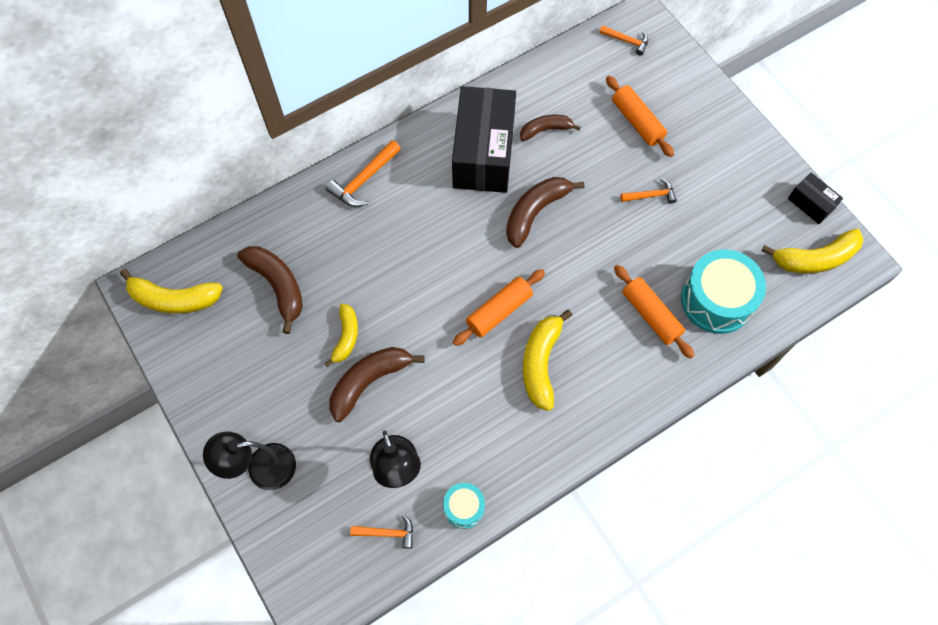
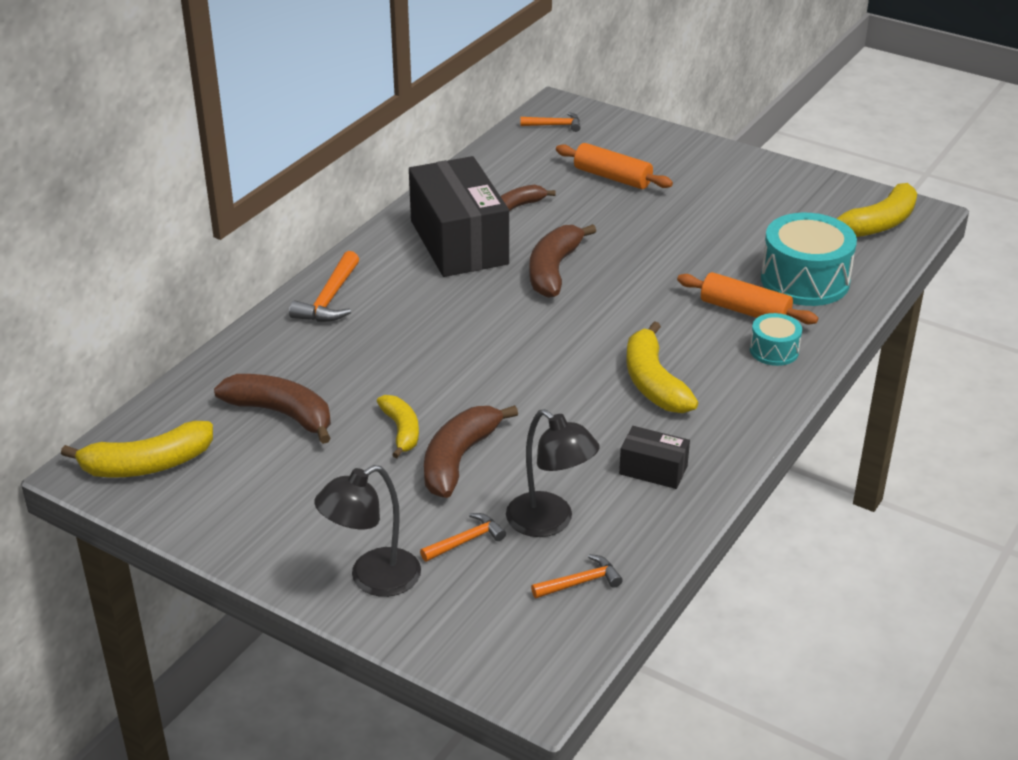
camera: 25 degrees left, 30 degrees down
(464, 507) = (657, 529): turquoise drum -> turquoise drum (774, 350)
(499, 311) = (572, 356): orange rolling pin -> none
(651, 195) = (671, 225): orange hammer -> orange hammer (466, 540)
(810, 204) = (840, 188): black box -> black box (653, 470)

